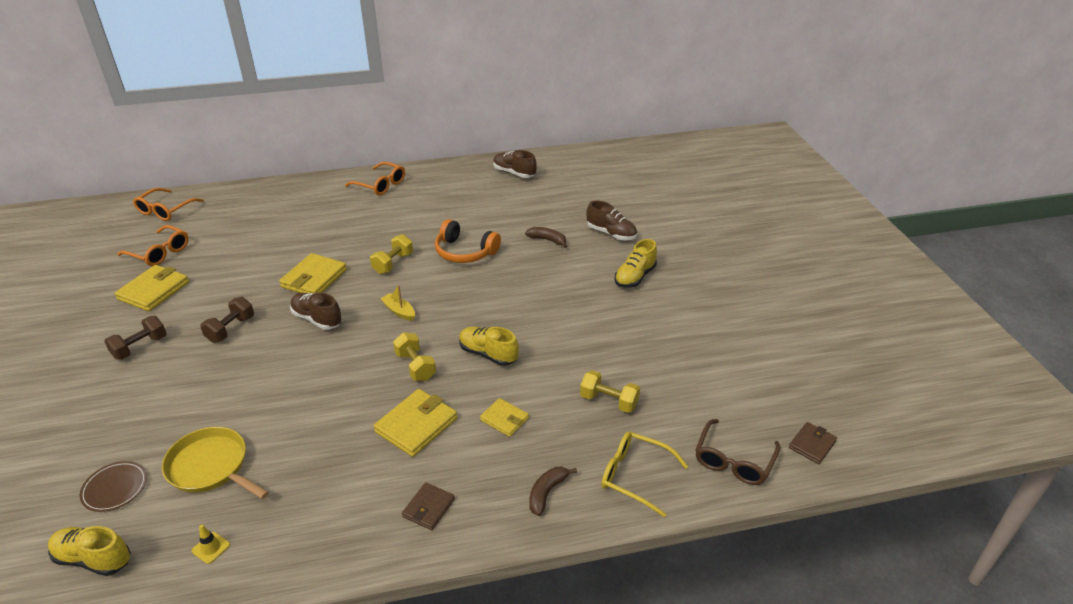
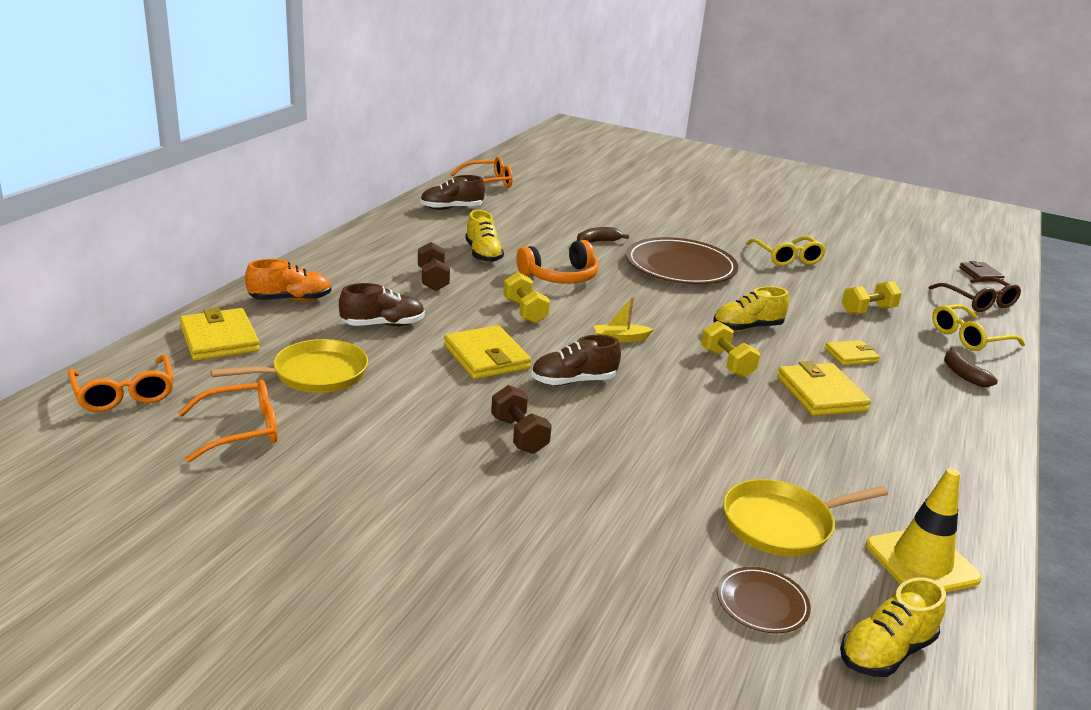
camera: 55 degrees left, 10 degrees down
(140, 347) = (469, 507): brown dumbbell -> brown dumbbell (433, 279)
(154, 291) = (340, 461): yellow wallet -> yellow wallet (219, 339)
(211, 548) = (921, 562): yellow traffic cone -> yellow traffic cone, size x2.34
(235, 242) = (315, 374): none -> yellow pan
(311, 195) = (290, 299): none -> orange shoe
(380, 185) = (346, 263): orange glasses -> orange glasses (487, 183)
(415, 366) = (727, 363): yellow dumbbell -> yellow dumbbell turned 60 degrees clockwise
(428, 508) = (945, 428): brown wallet -> none
(557, 287) = (680, 266): none -> brown plate
(611, 233) = (628, 219): brown shoe -> brown shoe (383, 325)
(635, 277) = (707, 238): yellow shoe -> yellow shoe (483, 254)
(658, 325) = (787, 257): none -> yellow glasses

